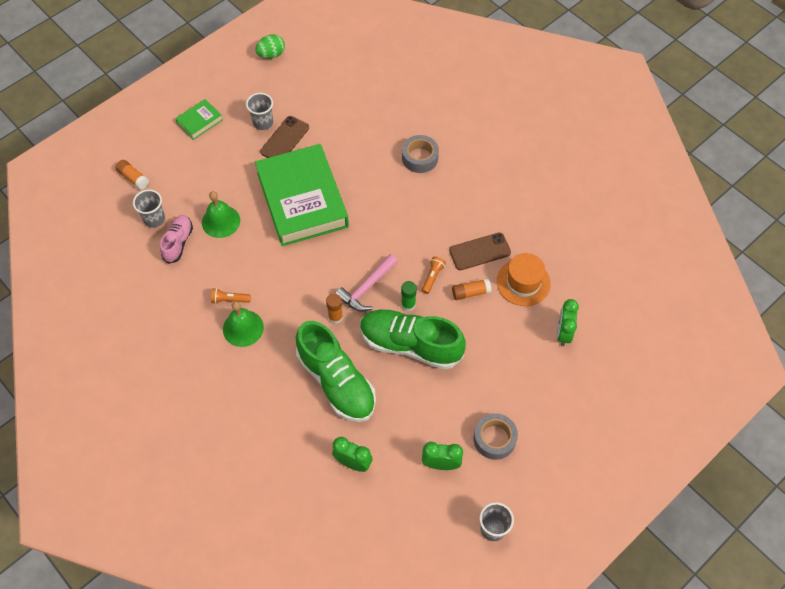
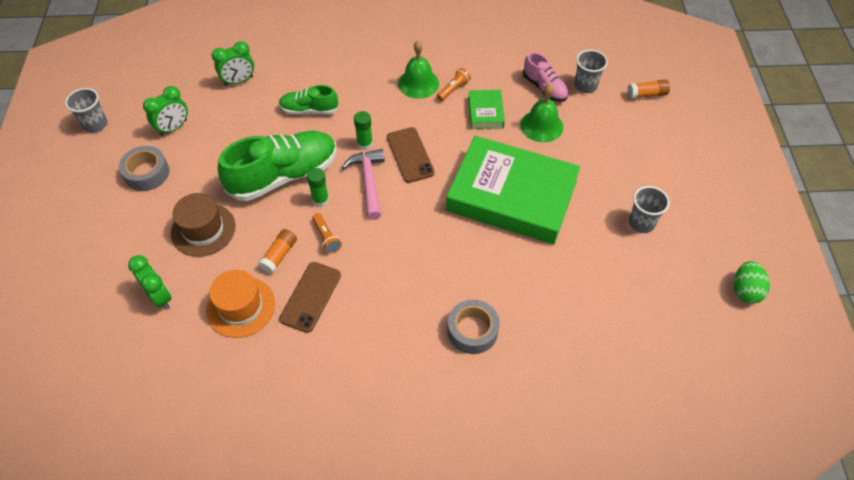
camera: 130 degrees right, 5 degrees down
(199, 121) = (684, 174): green book -> green book (485, 112)
(285, 139) = (602, 227): brown phone -> brown phone (410, 155)
(335, 317) = (365, 144): orange glue stick -> green glue stick
(336, 382) = (309, 110): green shoe -> green shoe, size x0.54
(498, 355) = (203, 229): none -> brown hat

